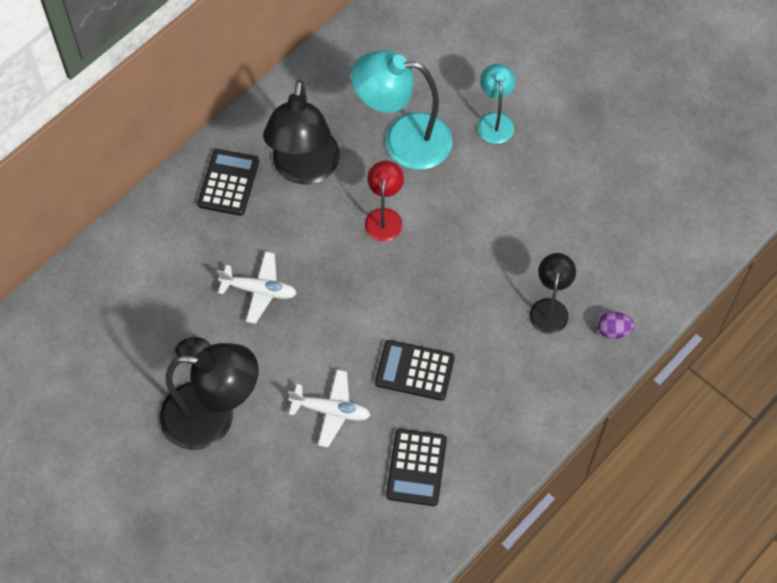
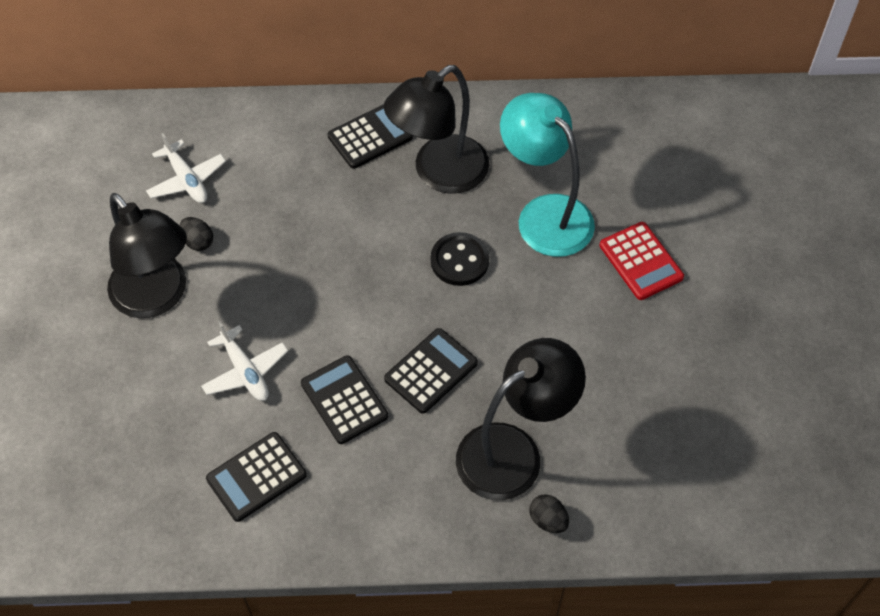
camera: 45 degrees right, 5 degrees down
(259, 290) = (299, 234): white plane -> white plane (186, 180)
(384, 217) = (459, 261): red lamp -> black button
(446, 304) = (431, 371): none -> black calculator
(495, 121) = (641, 261): turquoise lamp -> red calculator
(549, 308) = (513, 451): black lamp -> black lamp, size x1.82
(613, 331) = (548, 520): purple egg -> black egg

